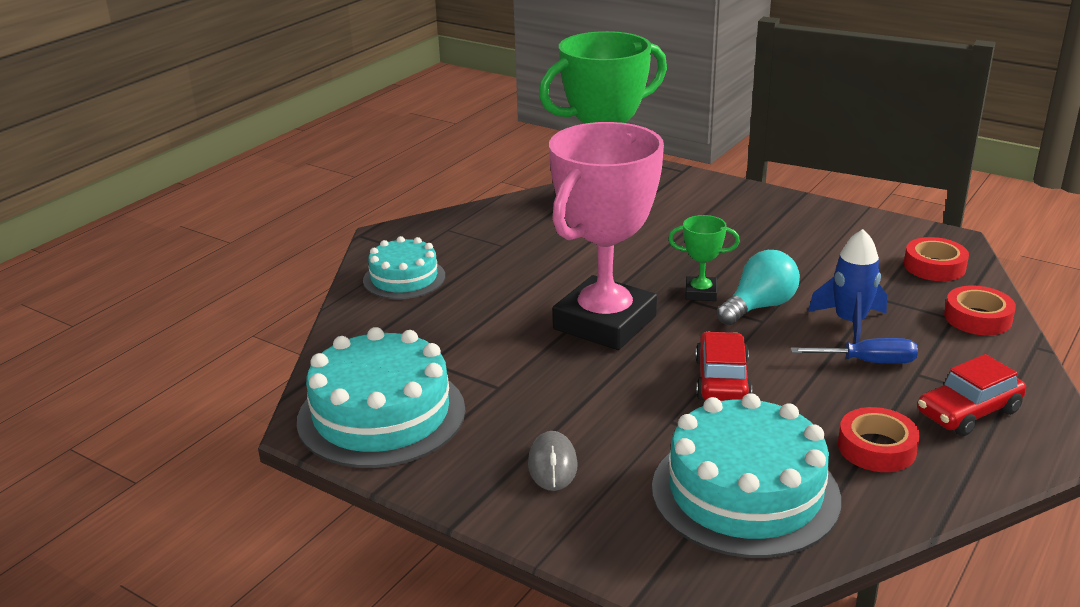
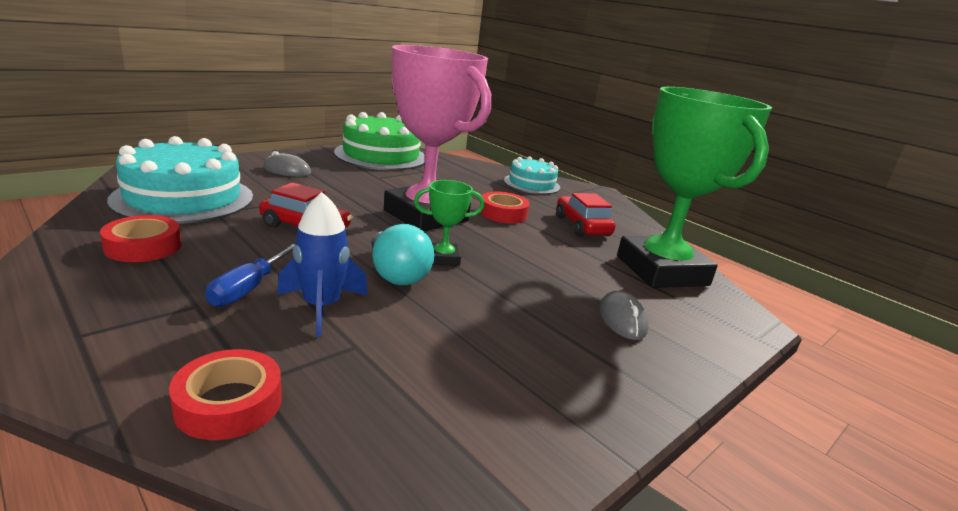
camera: 100 degrees right, 5 degrees down
(381, 415) = (381, 155): turquoise cake -> green cake
(700, 293) = (443, 258): green trophy -> green trophy turned 60 degrees clockwise
(716, 213) = (622, 319): none -> grey mouse
(934, 266) = (391, 437): red tape -> red tape (503, 213)
(968, 412) = (103, 304): red car -> red car (582, 226)

